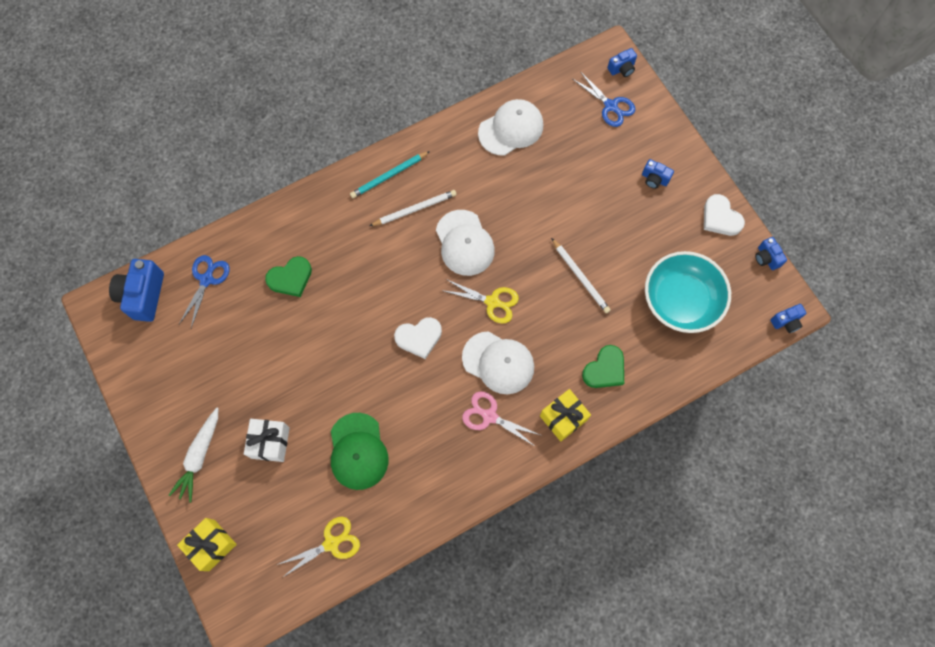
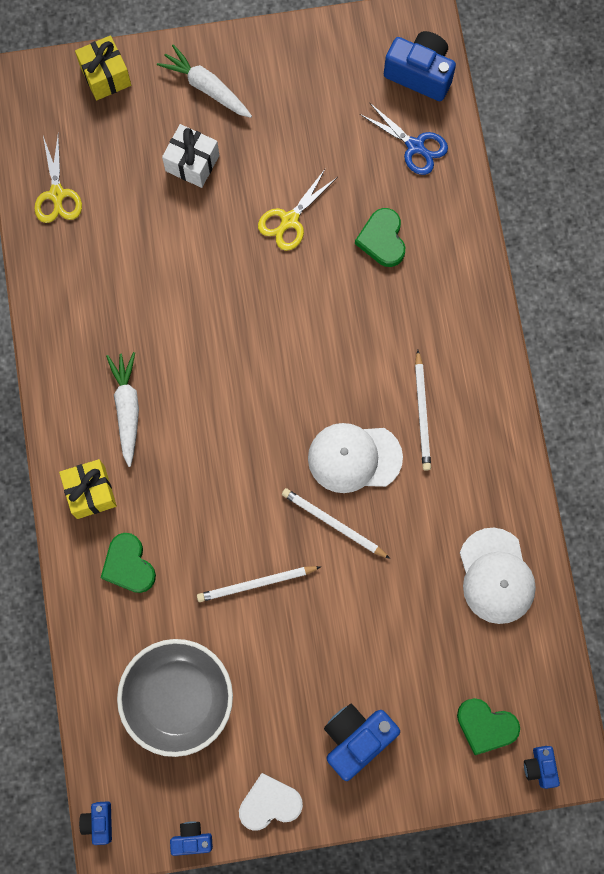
camera: 110 degrees right, 5 degrees up
(358, 451) = (145, 252): green cap -> none
(389, 176) = (480, 396): turquoise pencil -> none
(419, 338) = (252, 362): white heart -> none
(489, 416) = (127, 409): pink scissors -> white carrot
(492, 302) = (264, 463): yellow scissors -> yellow scissors (289, 220)
(498, 362) = (186, 442): white cap -> none
(517, 241) = (333, 523): none -> white pencil
(611, 106) = (485, 726): blue scissors -> green heart
(654, 179) = (356, 738): blue camera -> blue camera, size x1.87
(681, 300) = (178, 698): turquoise bowl -> grey bowl

